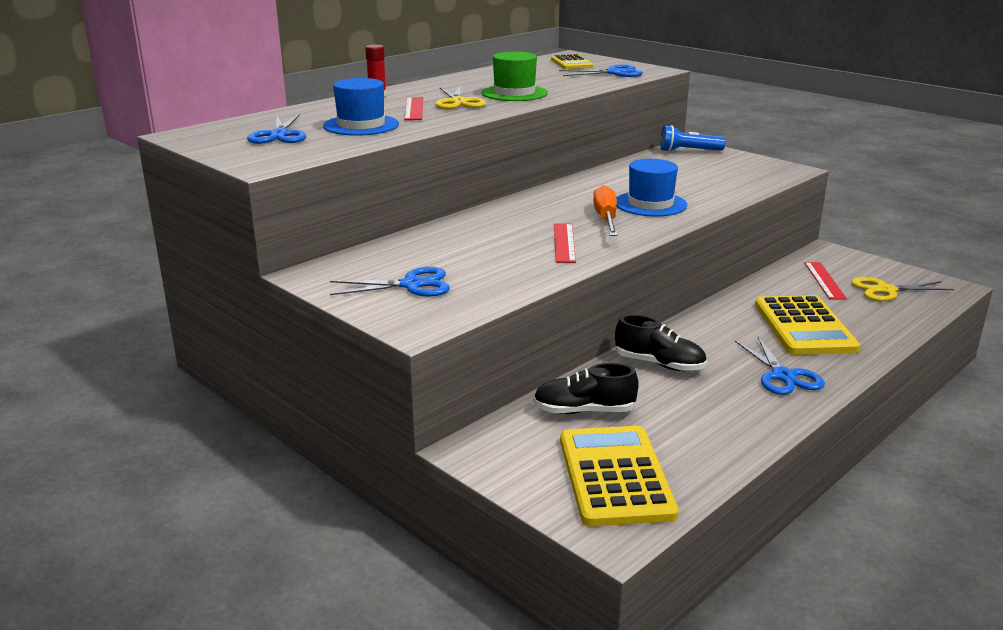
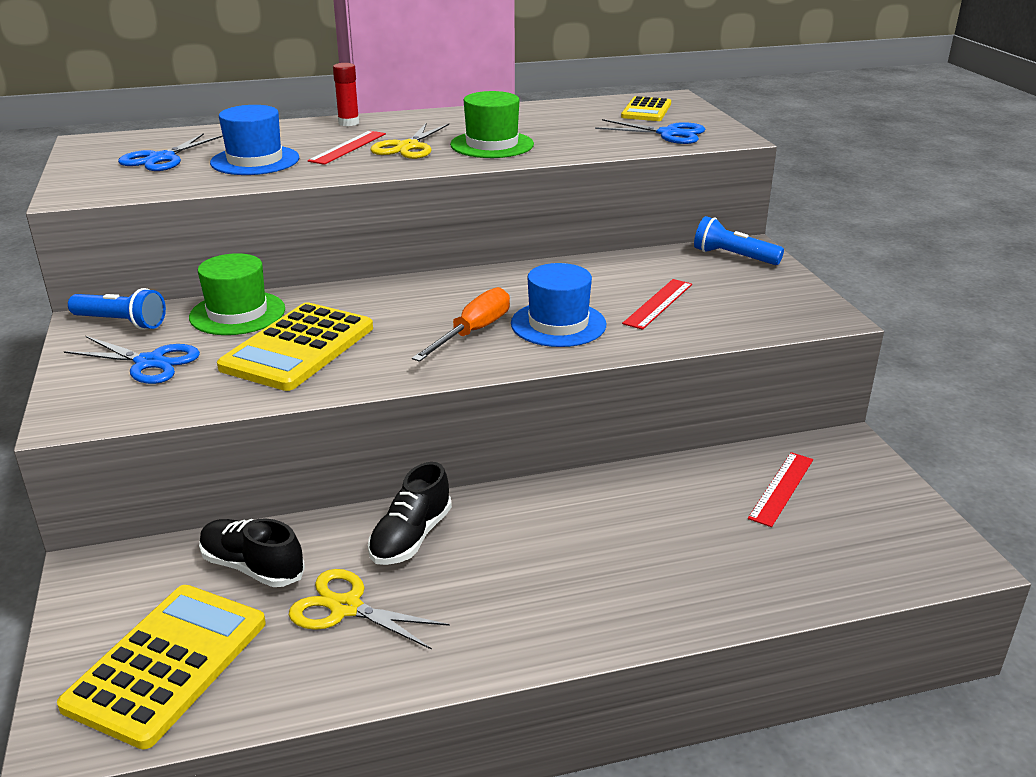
camera: 30 degrees right, 5 degrees up
(337, 269) = (121, 322): none -> blue flashlight
(419, 244) = (237, 313): none -> green hat
(564, 242) = (376, 352): red ruler -> red ruler (658, 303)
(659, 364) = (411, 537): black shoe -> black shoe turned 60 degrees clockwise
(783, 376) = (528, 610): blue scissors -> none
(804, 326) = (655, 548): yellow calculator -> yellow calculator (298, 348)
(886, 290) = (849, 532): yellow scissors -> yellow scissors (346, 608)

